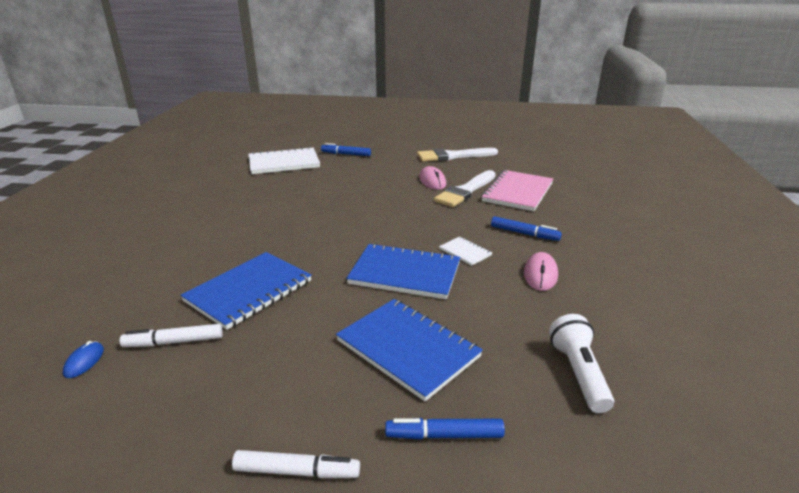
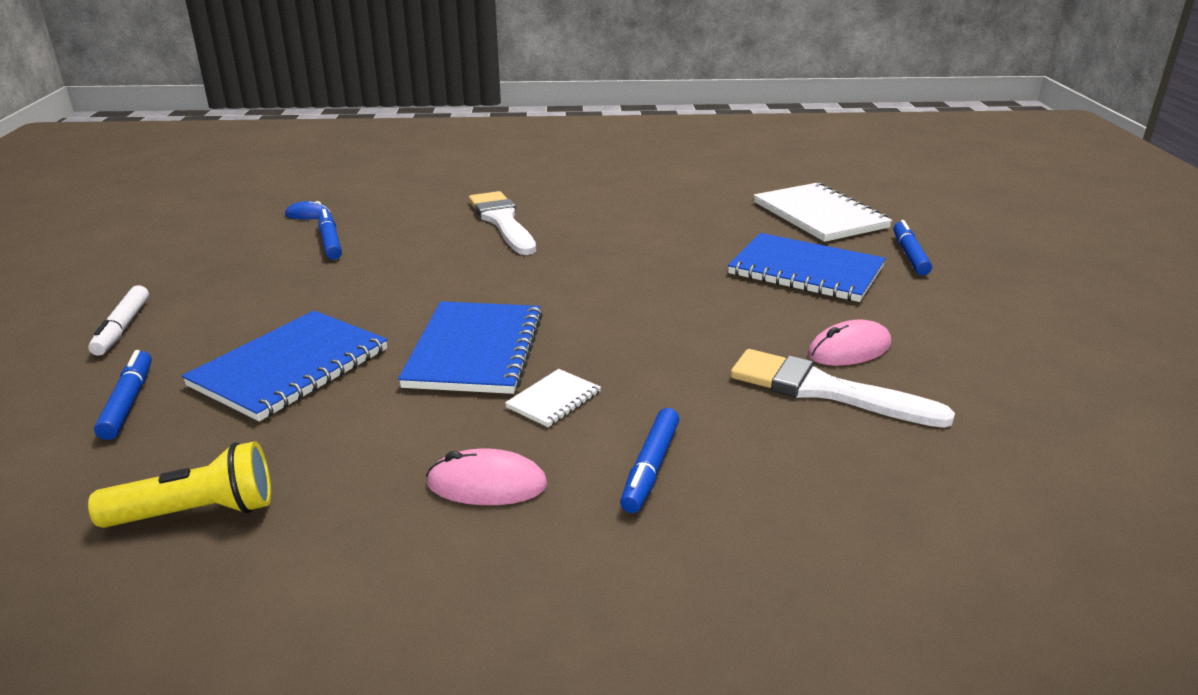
camera: 80 degrees right, 0 degrees up
(174, 342) = (330, 242): white marker -> blue marker
(249, 291) = (424, 257): blue notebook -> blue notebook (806, 271)
(453, 156) = (1023, 365): white brush -> white brush (502, 221)
(518, 192) = (869, 461): pink notebook -> none
(578, 373) = (197, 512): white flashlight -> yellow flashlight

